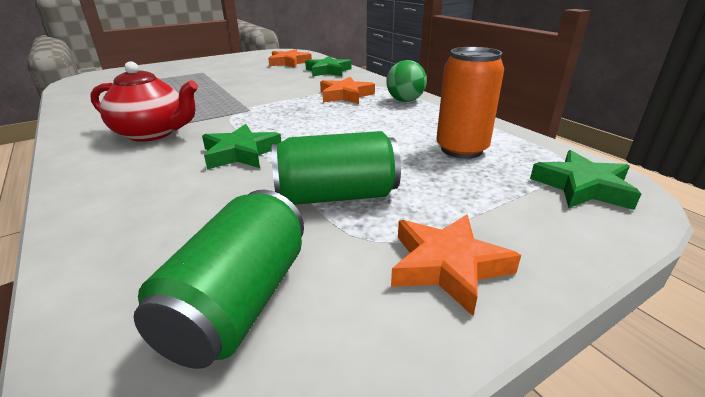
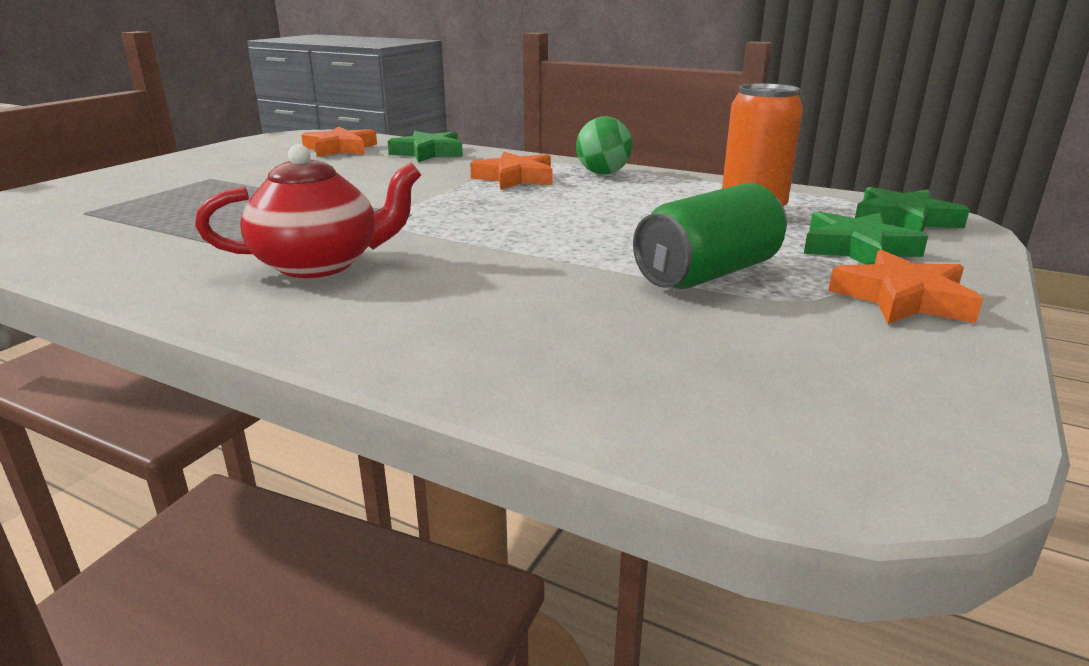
camera: 30 degrees left, 5 degrees down
(239, 302) = (788, 372): green can -> none
(241, 153) = (509, 260): green star -> green star (857, 248)

